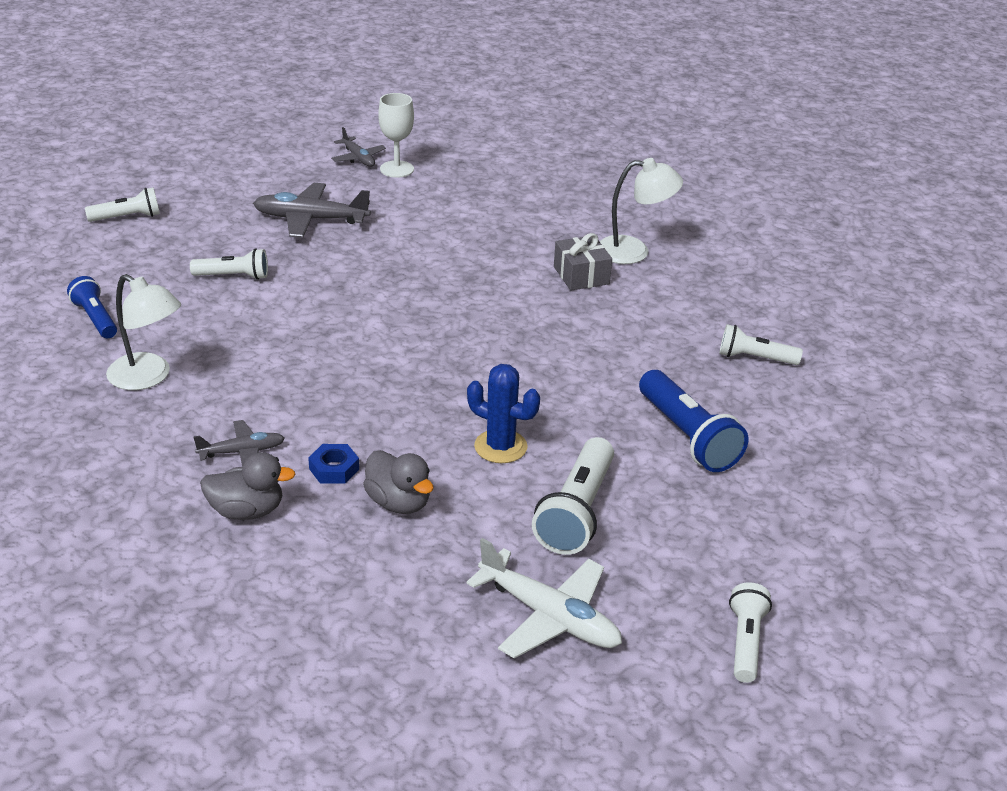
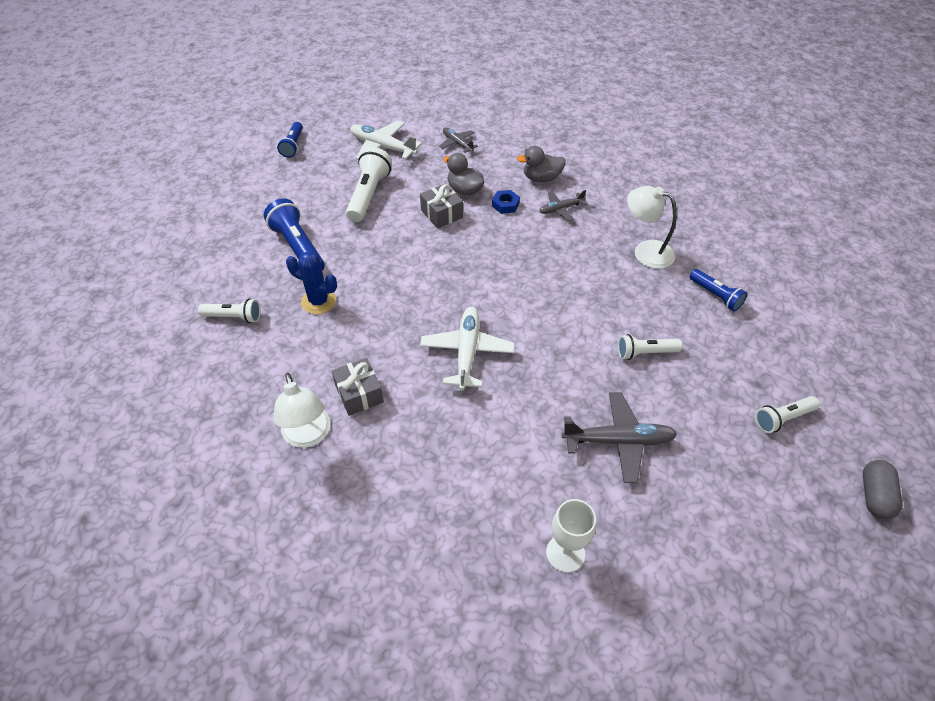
camera: 175 degrees right, 15 degrees up
(95, 170) = (874, 496): none -> grey capsule
(358, 158) = (616, 572): grey plane -> grey plane (457, 143)
(449, 297) = (467, 352): none -> white plane
(449, 464) = (441, 214): none -> grey gift
(500, 447) = (413, 228): blue cactus -> blue cactus (319, 301)
(634, 251) = (308, 436): white lamp -> white lamp turned 105 degrees counterclockwise
(745, 642) = (293, 145): white flashlight -> blue flashlight

